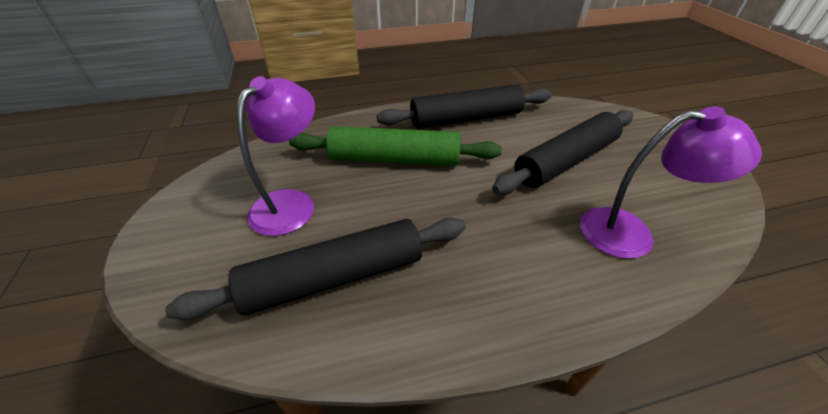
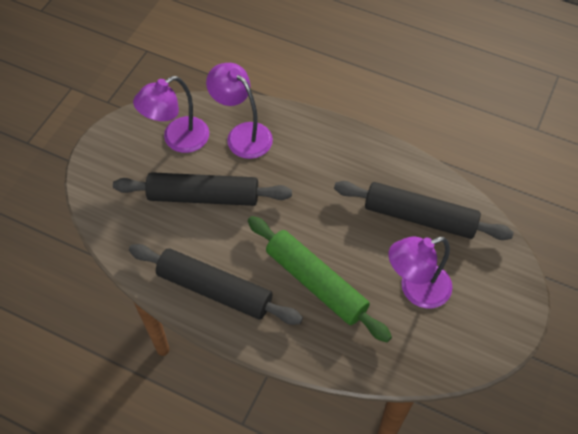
camera: 140 degrees left, 15 degrees up
(665, 187) = (178, 140): none -> purple lamp

